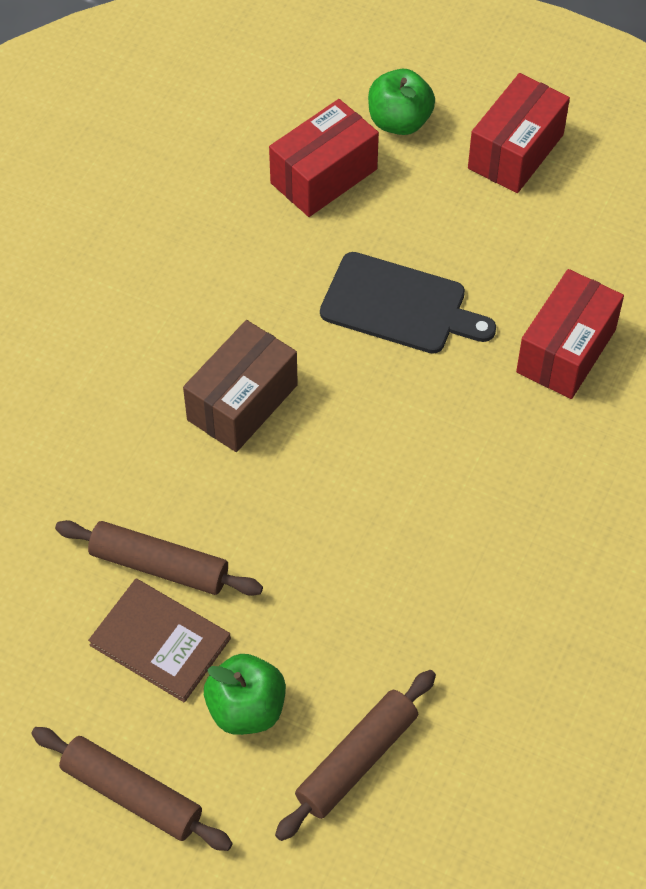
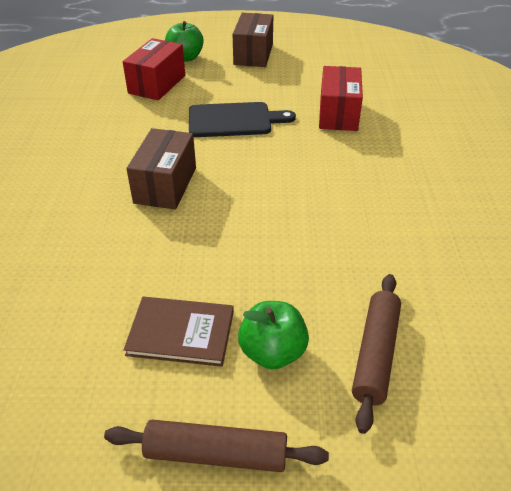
camera: 25 degrees left, 15 degrees down
(159, 566) = (155, 286): brown rolling pin -> none
(515, 151) = (253, 54): red box -> brown box

